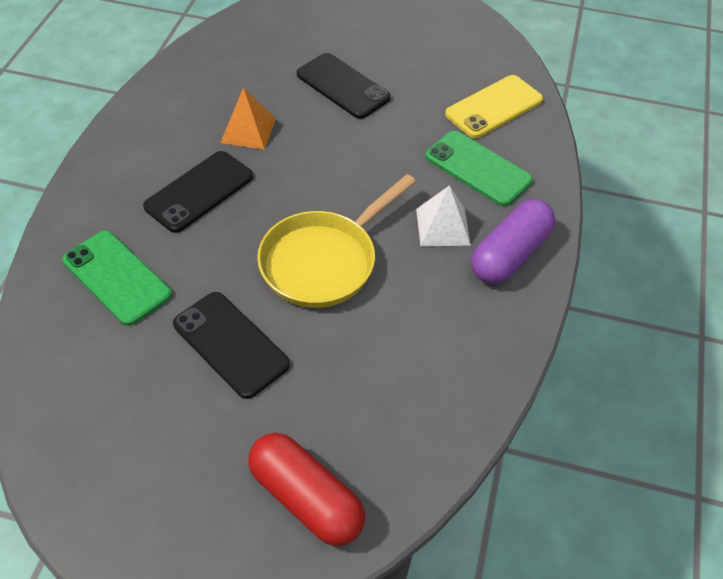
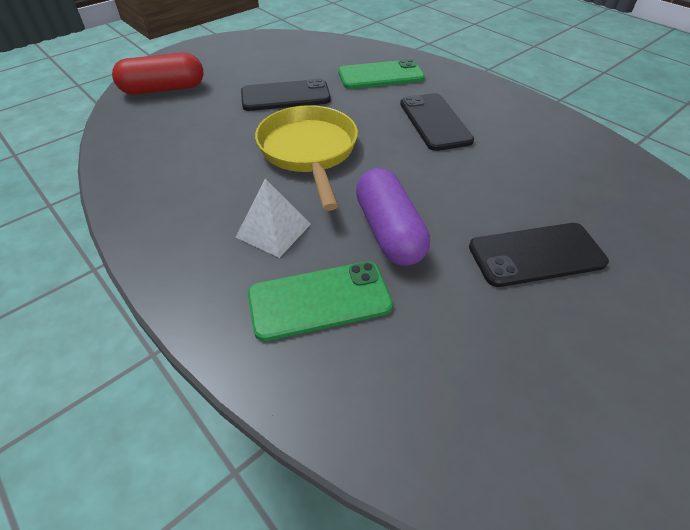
camera: 125 degrees right, 5 degrees down
(248, 130) = (496, 166): orange pyramid -> none
(494, 107) = (412, 388): yellow phone -> none
(510, 254) = (196, 258): purple capsule -> purple capsule (389, 231)

